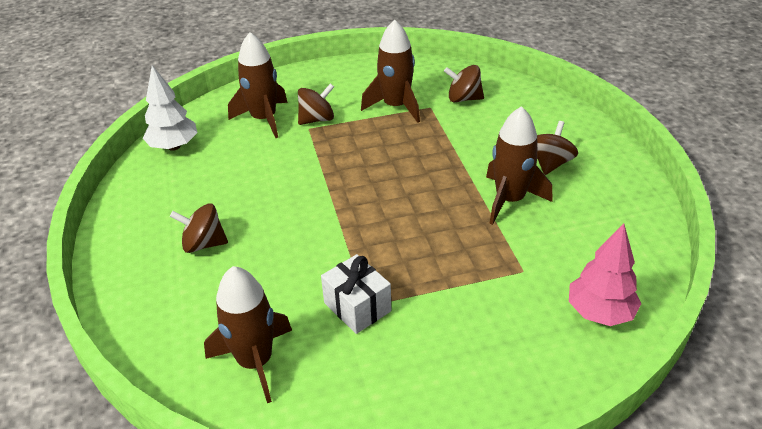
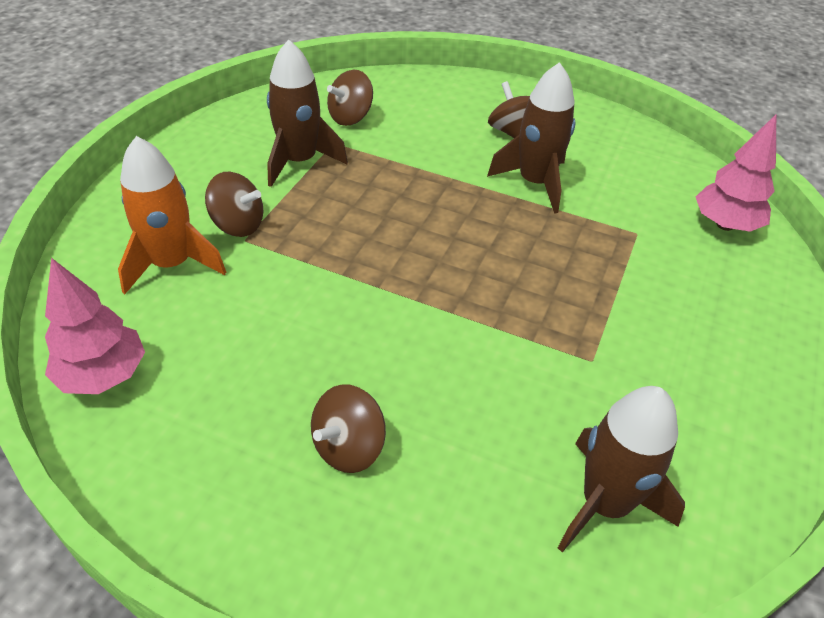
camera: 55 degrees left, 5 degrees up
(174, 146) = (103, 375): white tree -> pink tree
(264, 119) = (172, 264): brown rocket -> orange rocket
(317, 119) = (238, 225): brown spinning top -> brown spinning top turned 105 degrees clockwise
(357, 307) = (589, 369): white gift -> none

